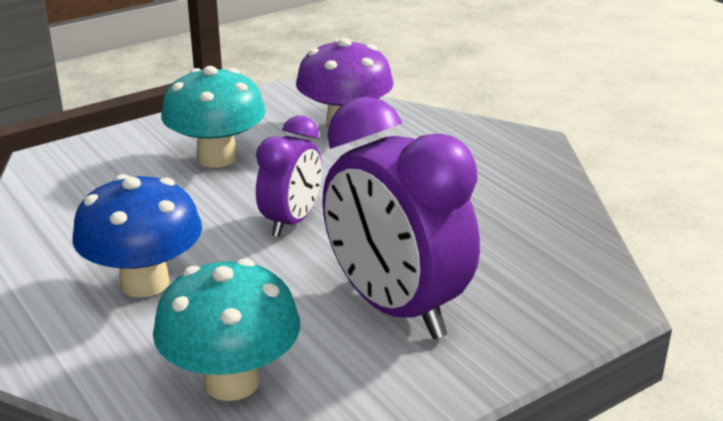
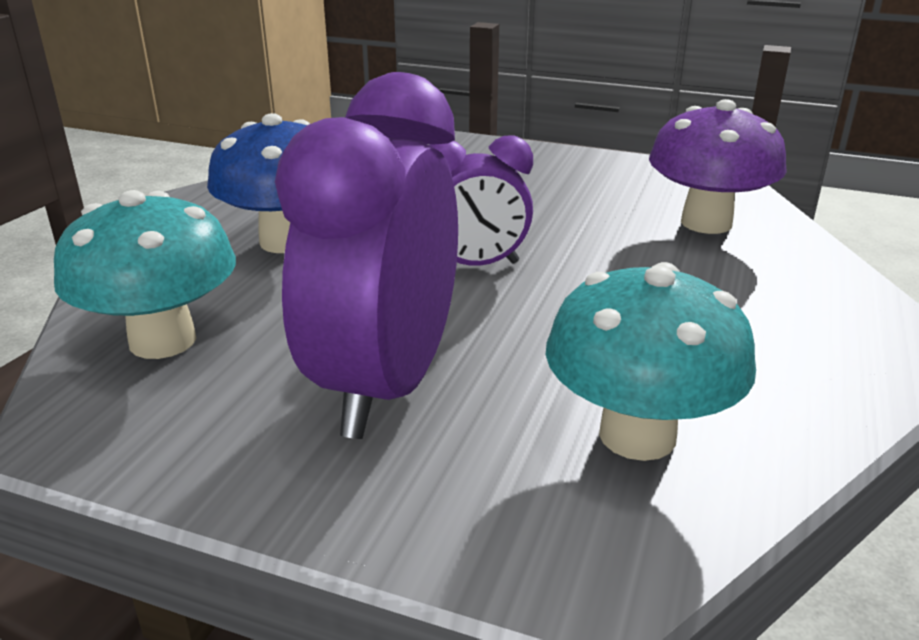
camera: 55 degrees right, 0 degrees up
(217, 158) = (534, 192): turquoise mushroom -> turquoise mushroom (637, 435)

